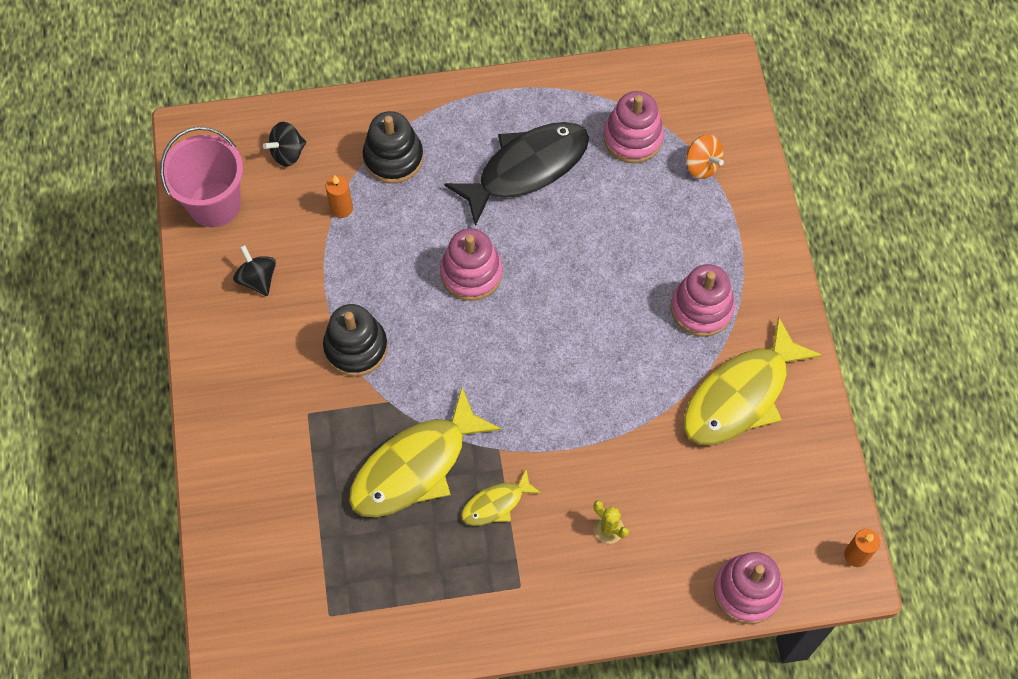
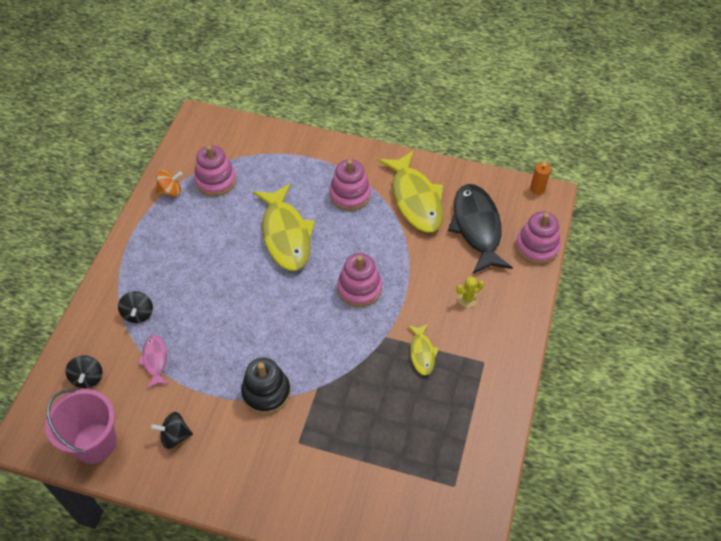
camera: 65 degrees left, 10 degrees down
(341, 208) = (155, 360): orange candle -> pink fish
(393, 158) = (138, 314): black stacking toy -> black spinning top
(415, 466) = (372, 389): yellow fish -> yellow fish (286, 235)
(471, 273) = (253, 303): pink stacking toy -> pink stacking toy (359, 288)
(526, 169) = (199, 243): black fish -> black fish (477, 227)
(702, 166) = (257, 156): orange spinning top -> orange spinning top (170, 191)

